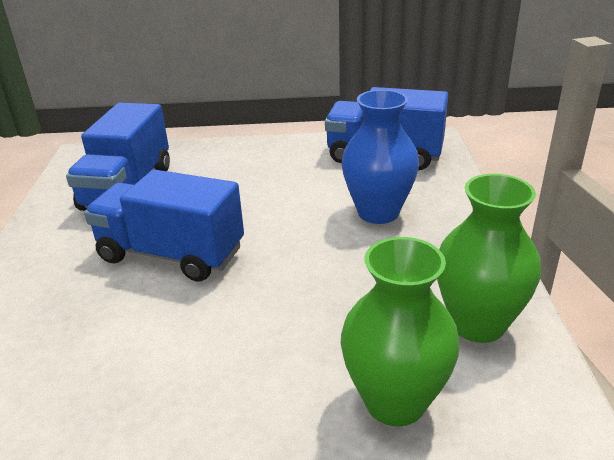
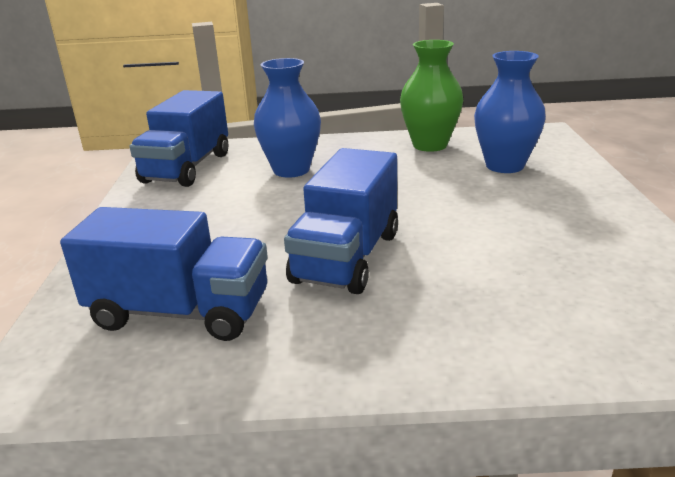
camera: 90 degrees left, 5 degrees down
(395, 401) = (504, 166): green vase -> blue vase

